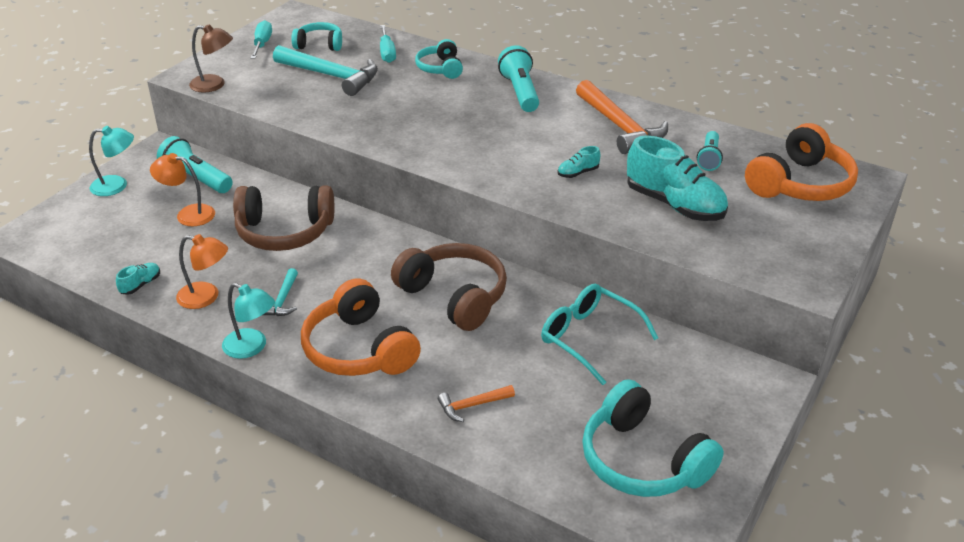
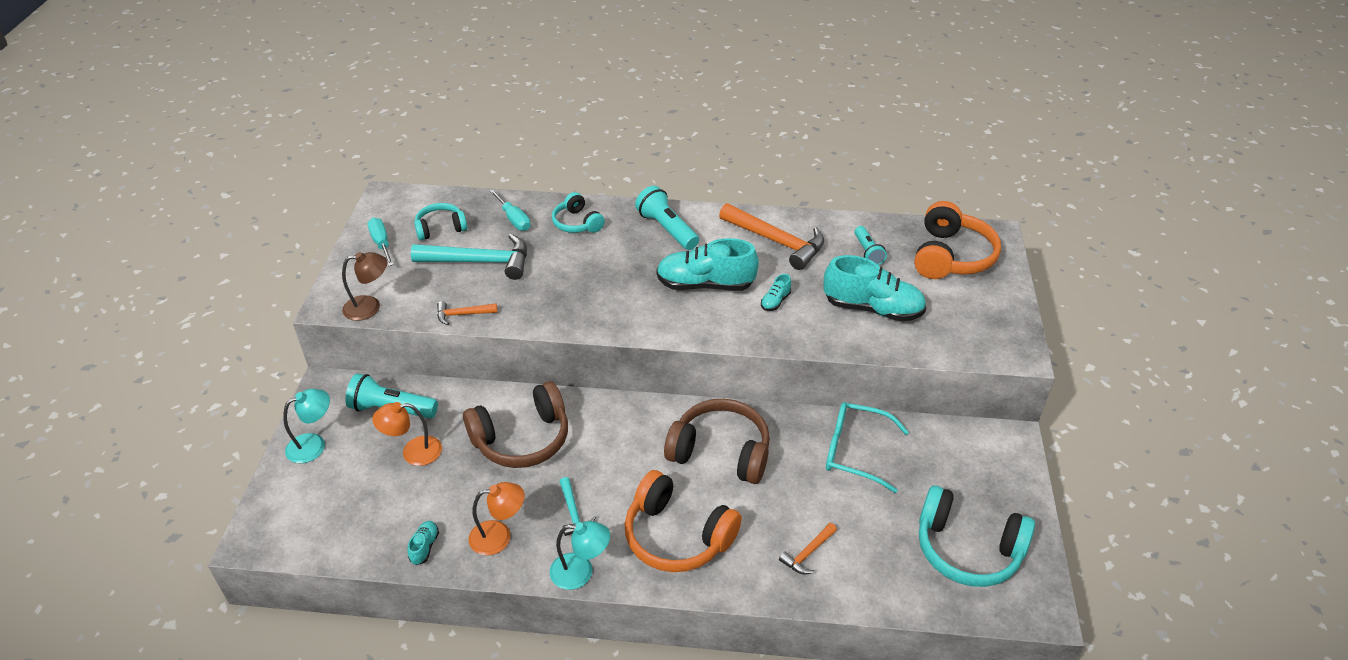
camera: 25 degrees left, 5 degrees up
(284, 109) = (462, 314): none -> orange hammer
(520, 143) = (705, 285): none -> turquoise shoe

